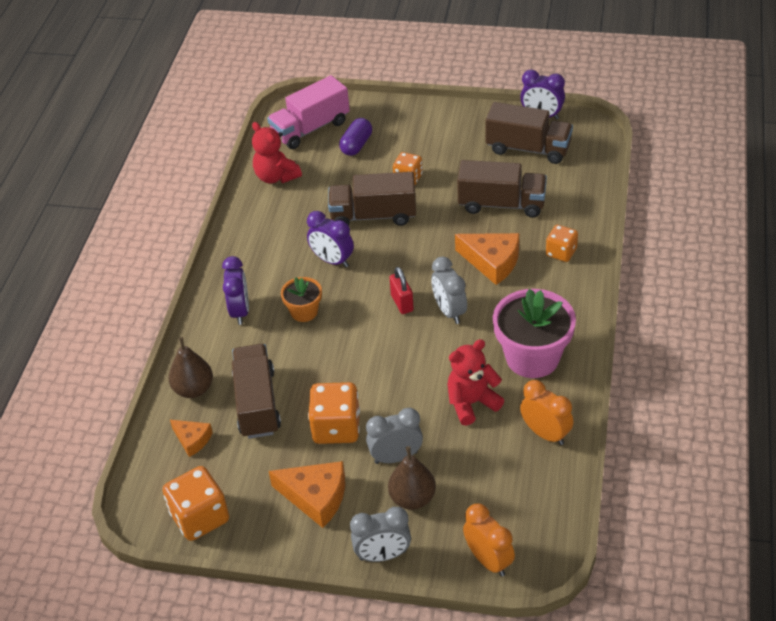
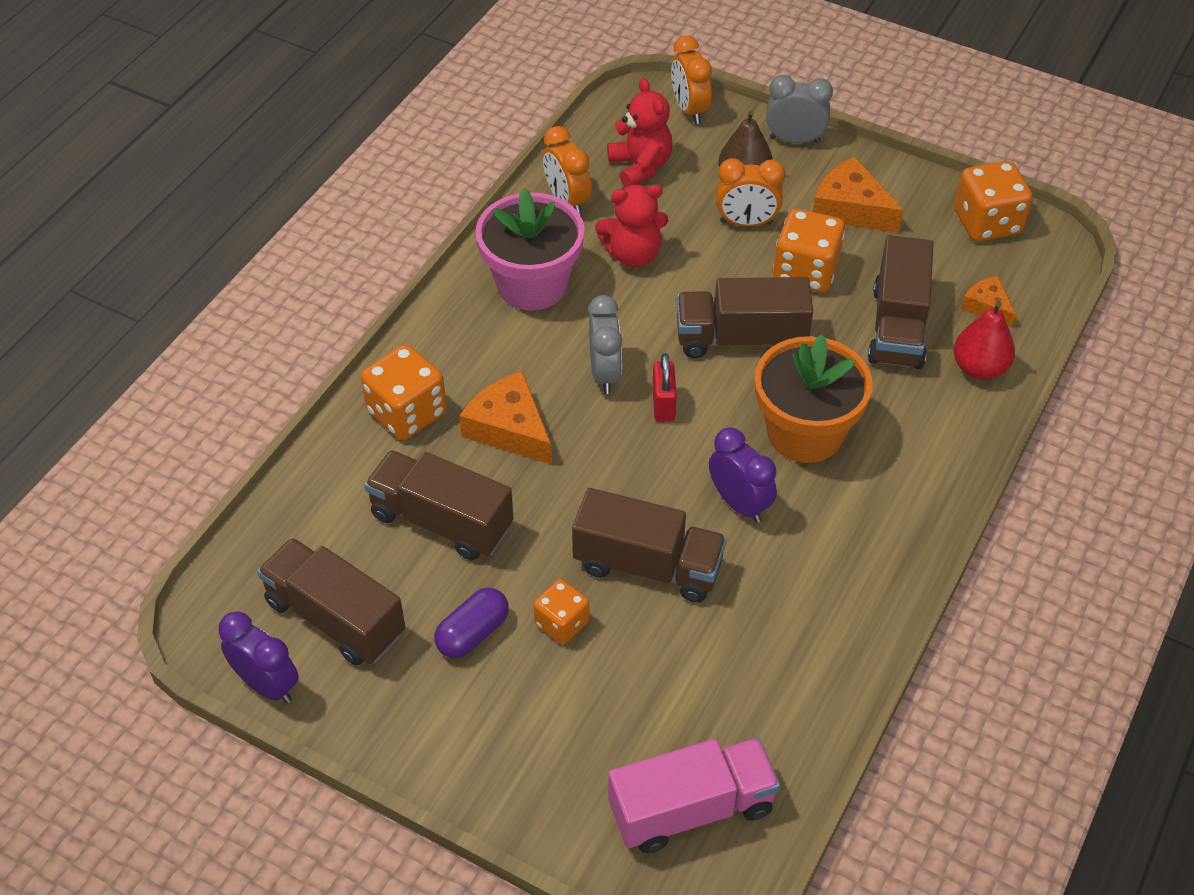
camera: 165 degrees left, 5 degrees up
(194, 389) = (979, 368): brown pear -> red pear
(240, 311) = (897, 462): purple clock -> none
(276, 177) = (786, 706): red teddy bear -> red teddy bear (640, 167)
(304, 312) = (804, 433): orange flower pot -> orange flower pot, size x1.88
(356, 145) = (620, 733): purple capsule -> purple capsule (473, 633)
(367, 362) = (740, 338): none -> brown truck
(396, 457) = (746, 223): grey clock -> orange clock
(561, 252) = (407, 413): orange dice -> orange dice, size x1.62

